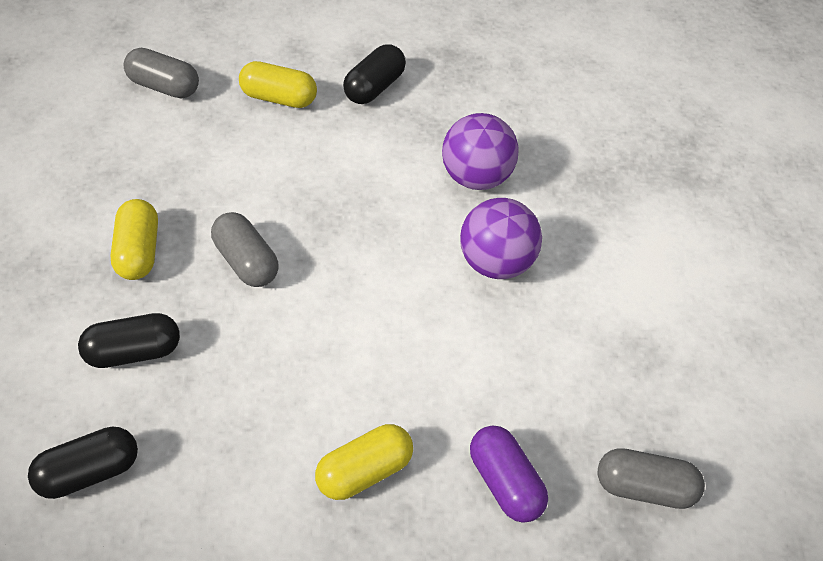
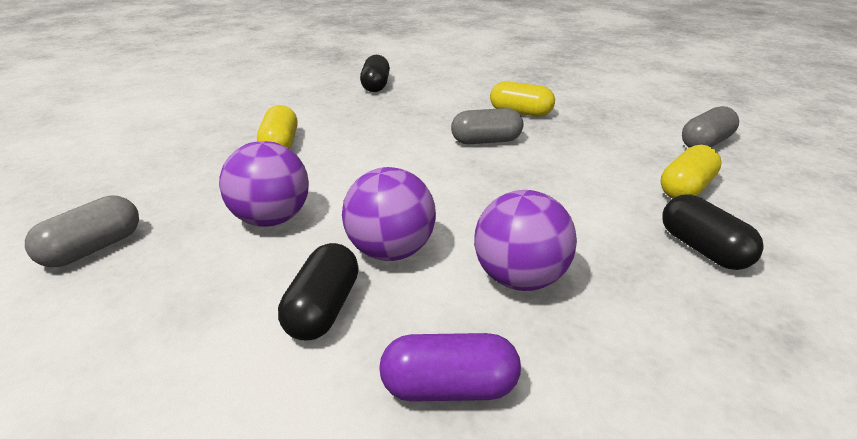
camera: 120 degrees right, 20 degrees down
(133, 352) = (440, 102): black capsule -> black capsule (323, 309)
(505, 483) = (199, 188): purple capsule -> purple capsule (449, 387)
(511, 374) = (272, 219): none -> purple ball

